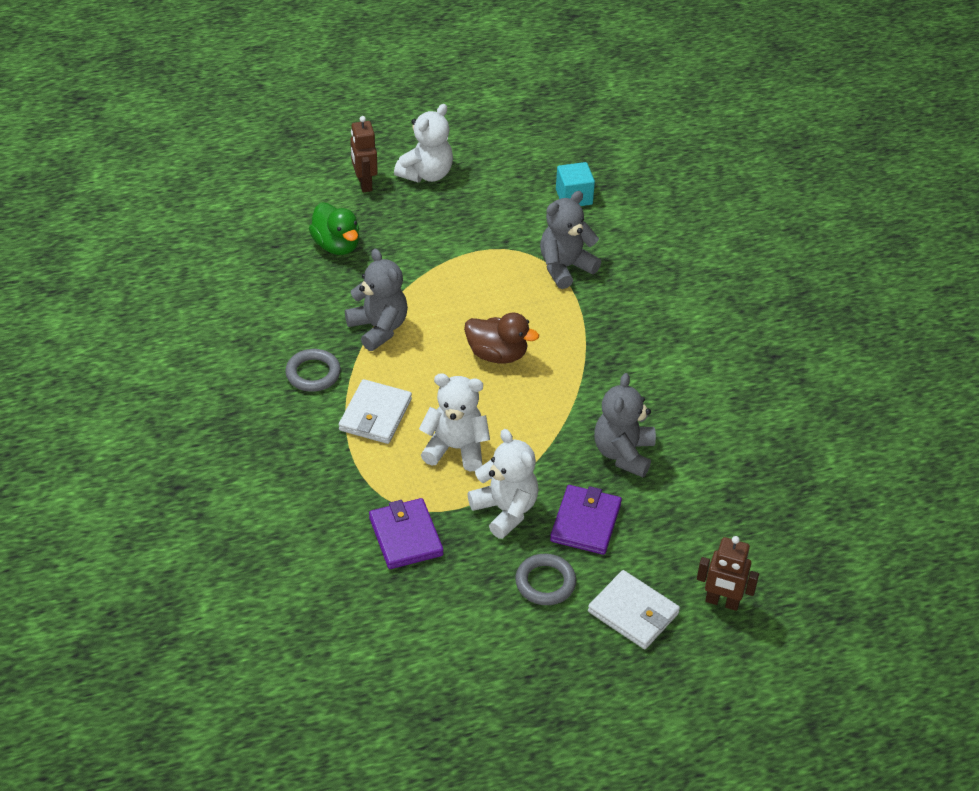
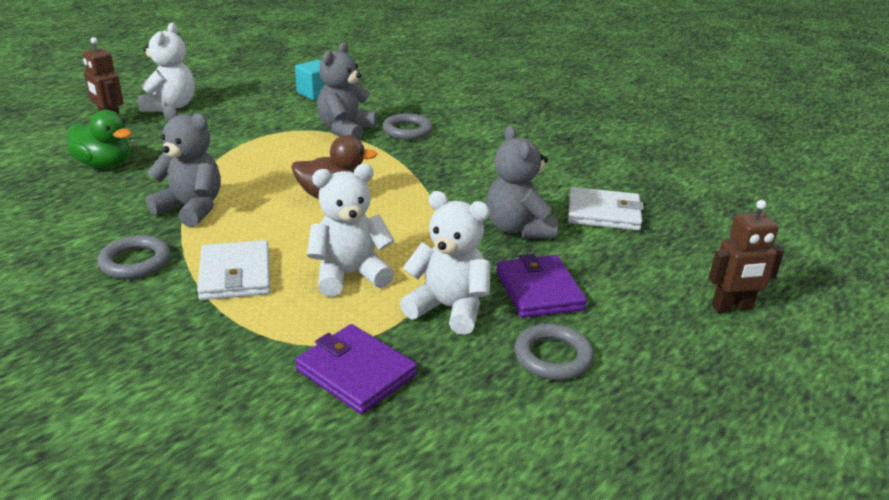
camera: 30 degrees left, 15 degrees down
(623, 288) = (407, 131): none -> grey ring
(633, 612) = (666, 349): white wallet -> white wallet (603, 213)

